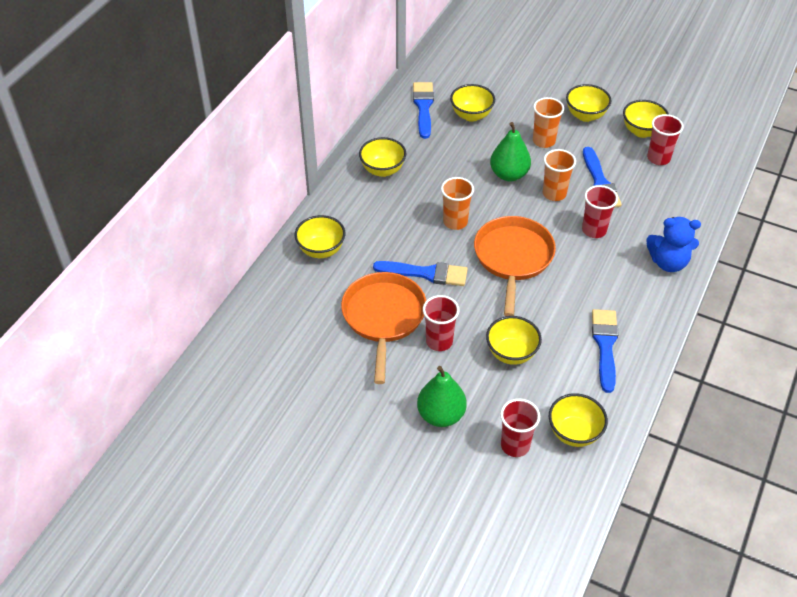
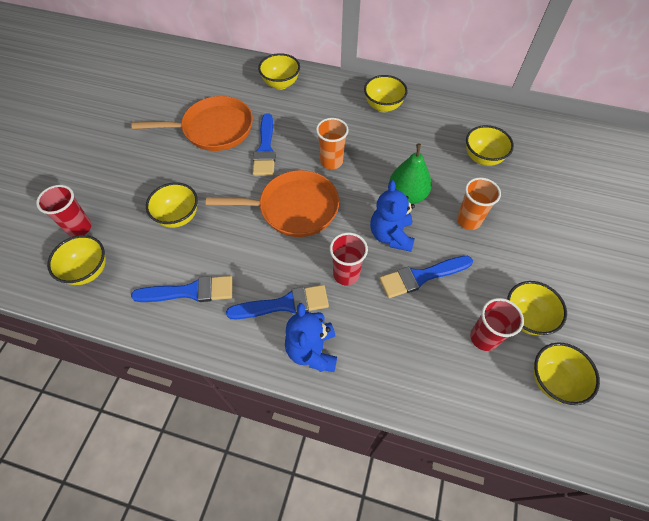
camera: 80 degrees right, 10 degrees up
(423, 107) = (478, 122): blue brush -> blue brush (284, 304)
(439, 341) = (190, 166): red cup -> none
(441, 415) = (114, 176): green pear -> none
(554, 194) = (391, 235): orange cup -> blue teddy bear
(585, 115) = (528, 257): yellow bowl -> yellow bowl (553, 380)

